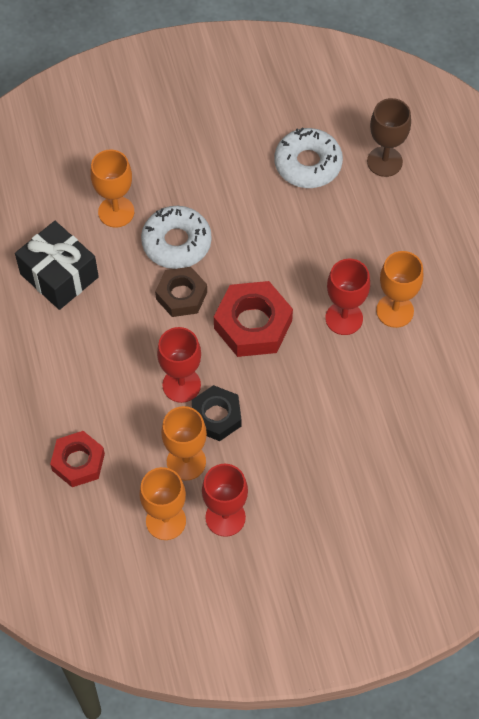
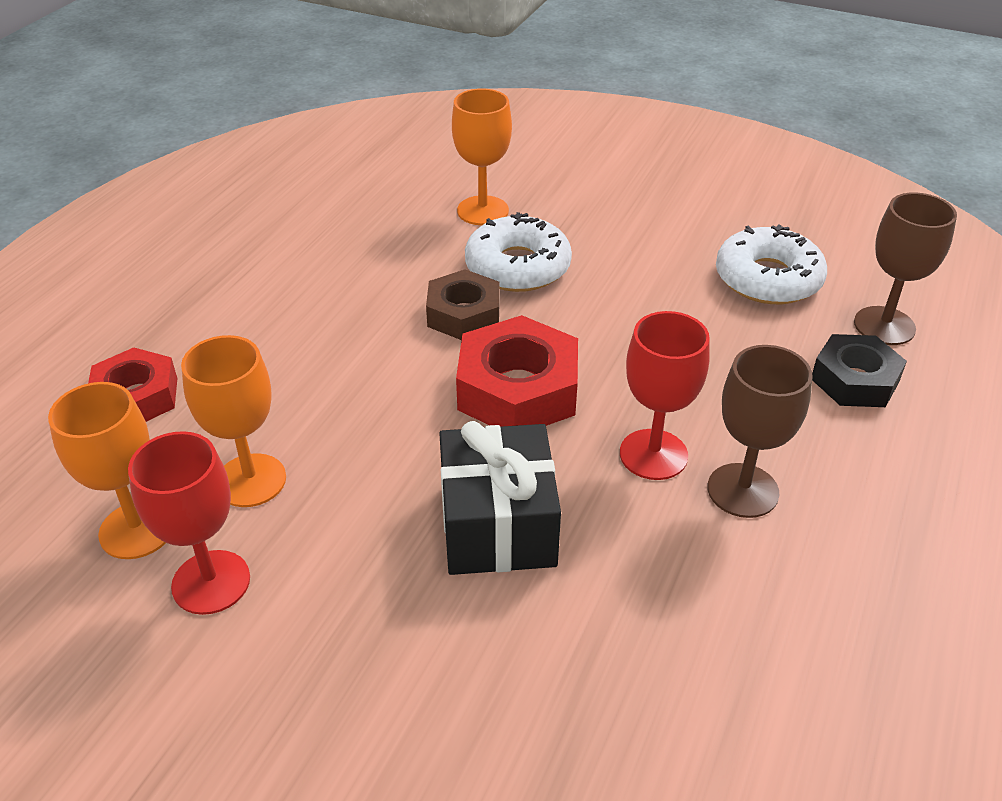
camera: 40 degrees right, 20 degrees down
(59, 275) = (354, 228): black gift -> black gift (498, 525)
(181, 385) = (352, 397): red goblet -> none
(216, 416) = (351, 456): black nut -> black nut (854, 380)
(395, 311) = (742, 490): orange goblet -> brown goblet

